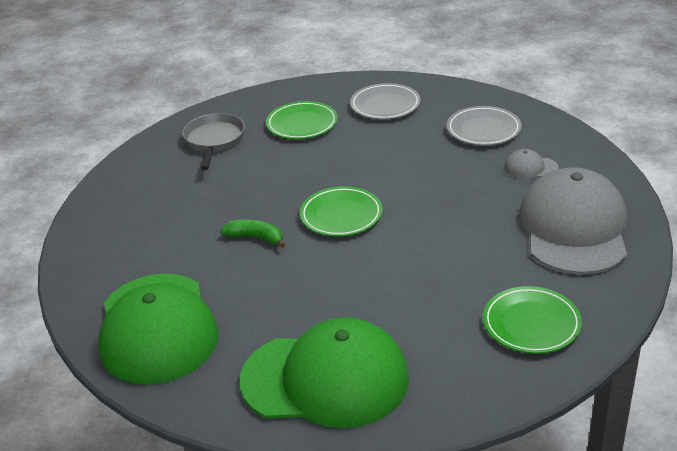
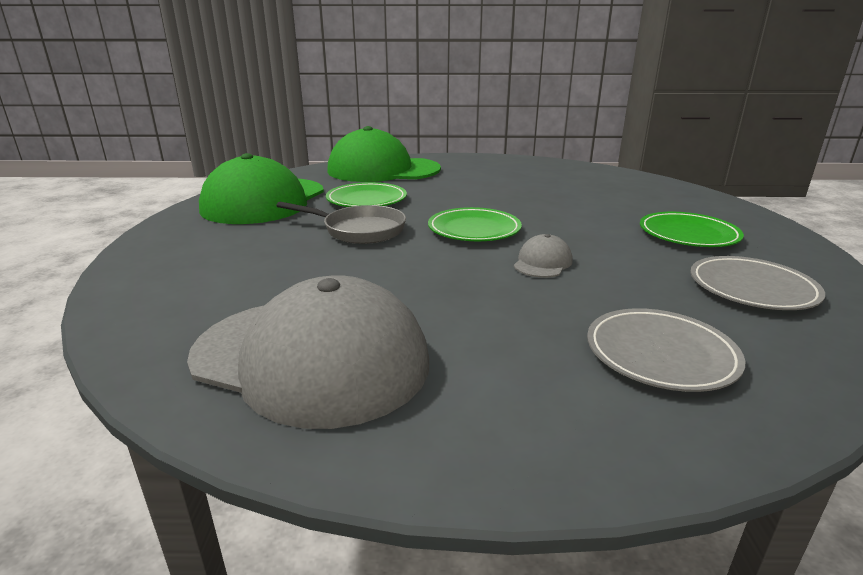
camera: 105 degrees right, 10 degrees down
(214, 141) = (650, 198): grey pan -> grey pan (359, 230)
(256, 237) = (465, 198): green banana -> none
(530, 168) = (507, 368): grey cap -> grey cap (542, 262)
(531, 323) = (192, 281): green plate -> green plate (366, 200)

